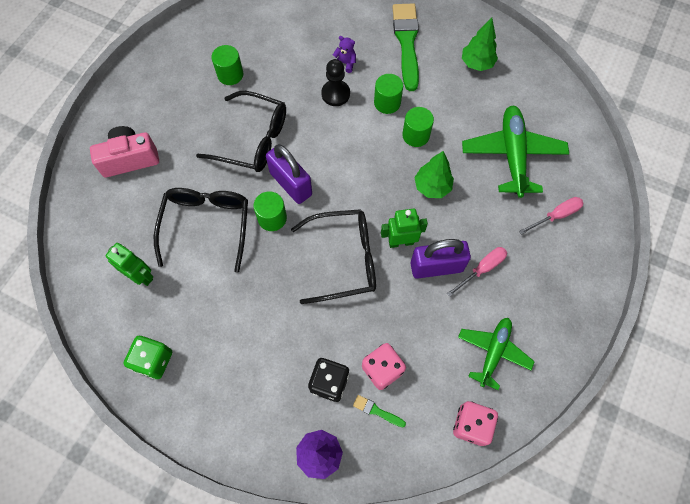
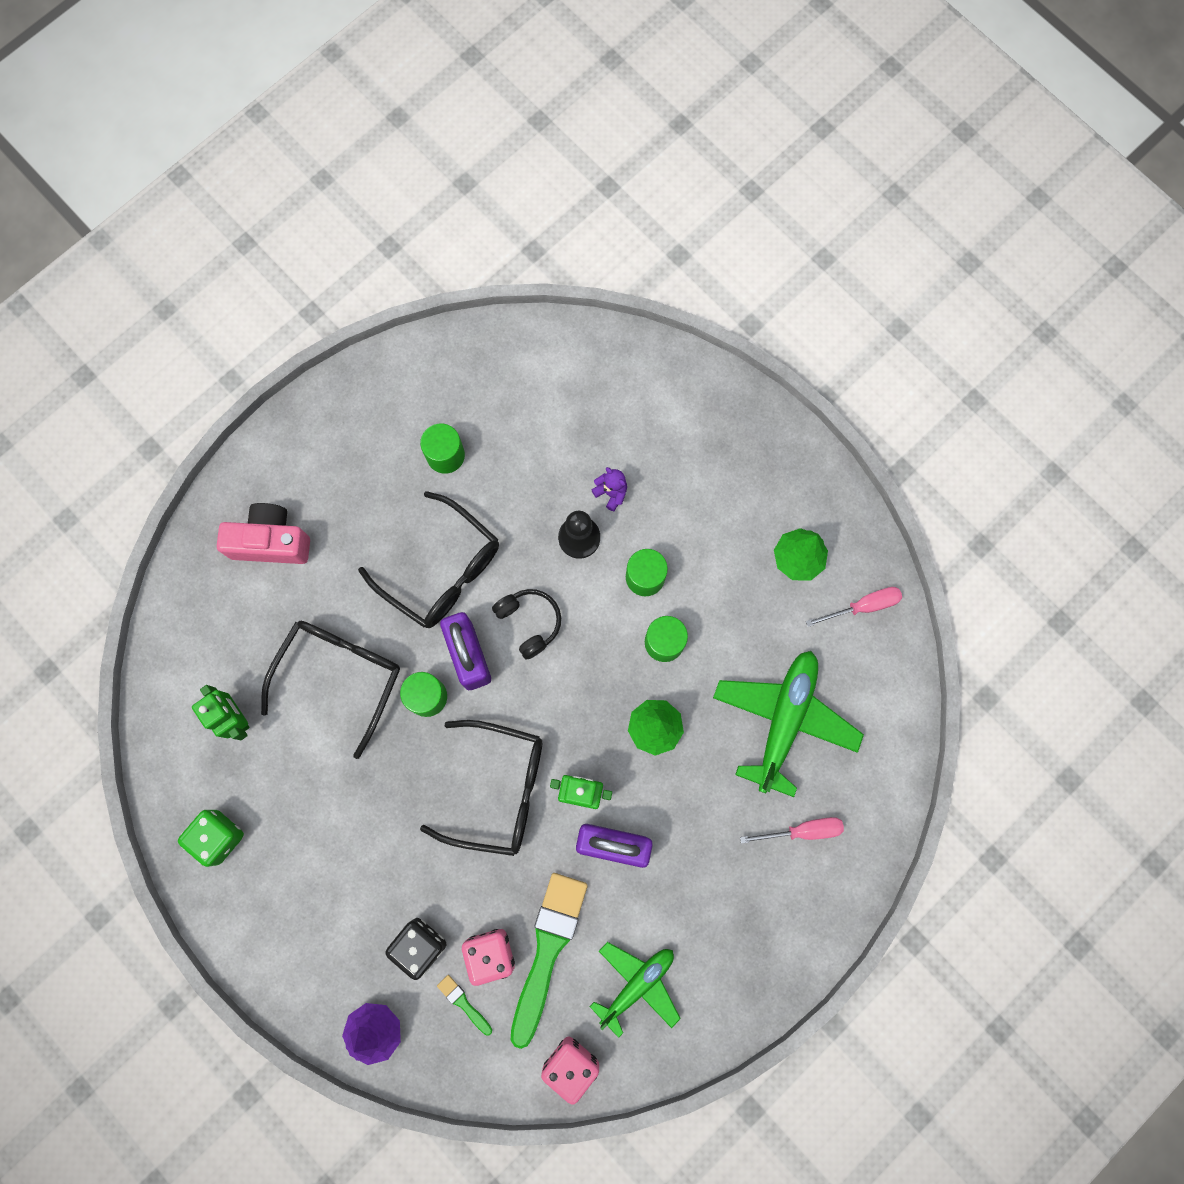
camera: 20 degrees right, 10 degrees up
(323, 152) = (529, 622): none -> black headphones
(406, 42) = (711, 488): green brush -> green brush (547, 950)
(482, 269) = (671, 869): pink screwdriver -> pink screwdriver (863, 606)

